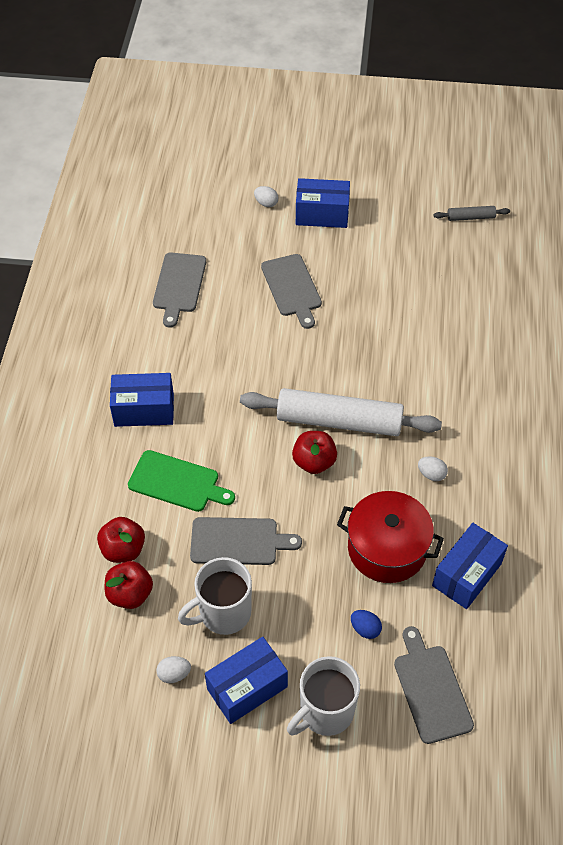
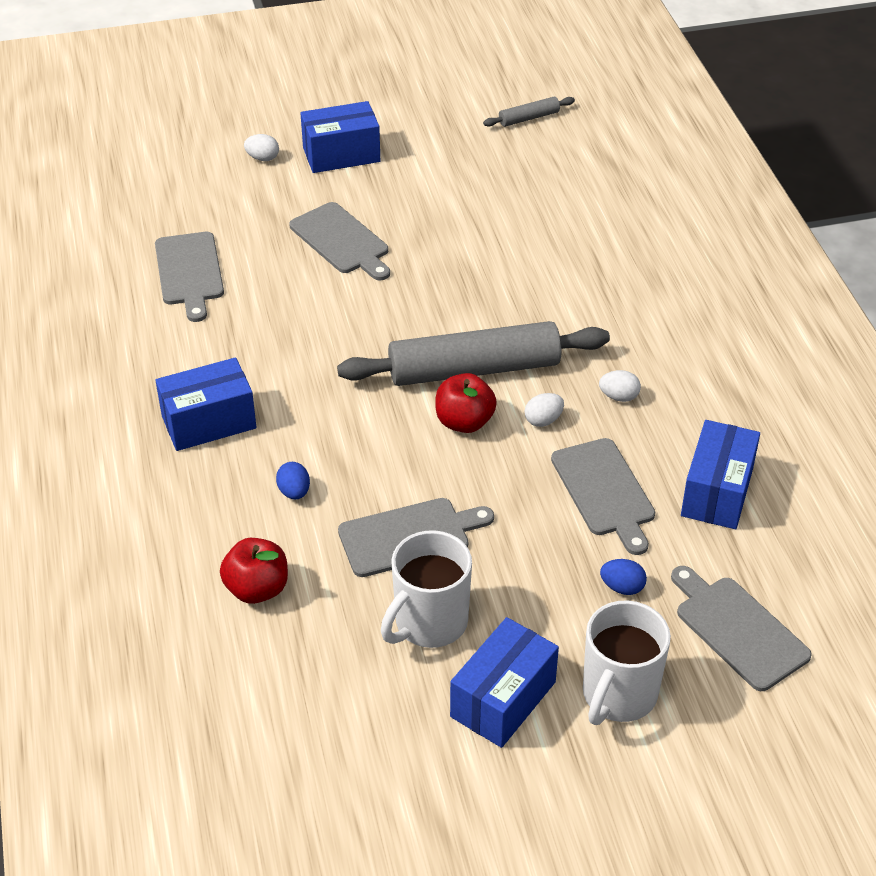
camera: 20 degrees left, 10 degrees down
(130, 594) = (291, 638): red apple -> none
(174, 674) = (397, 713): white egg -> white egg (543, 420)
(177, 482) = (294, 492): green cutting board -> blue egg
(339, 421) = (474, 369): white rolling pin -> grey rolling pin
(387, 548) = (604, 491): red pot -> grey cutting board

